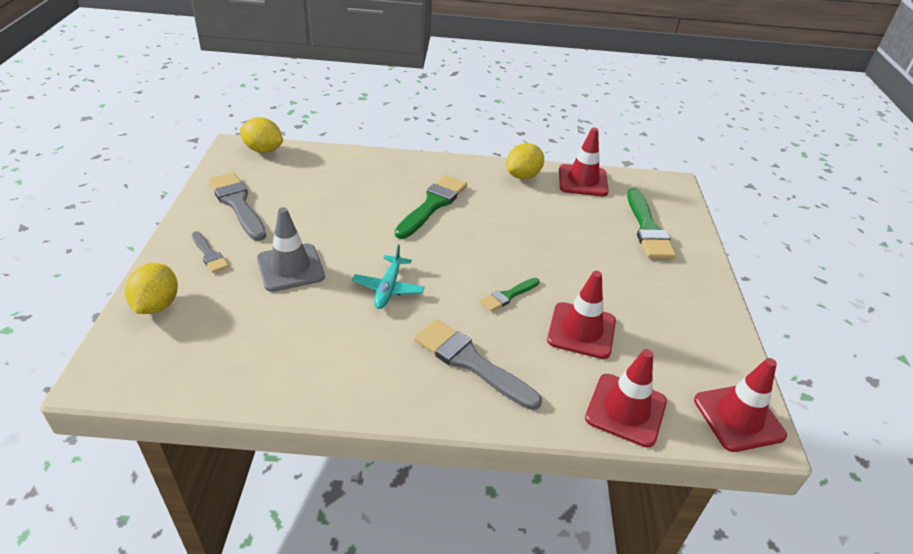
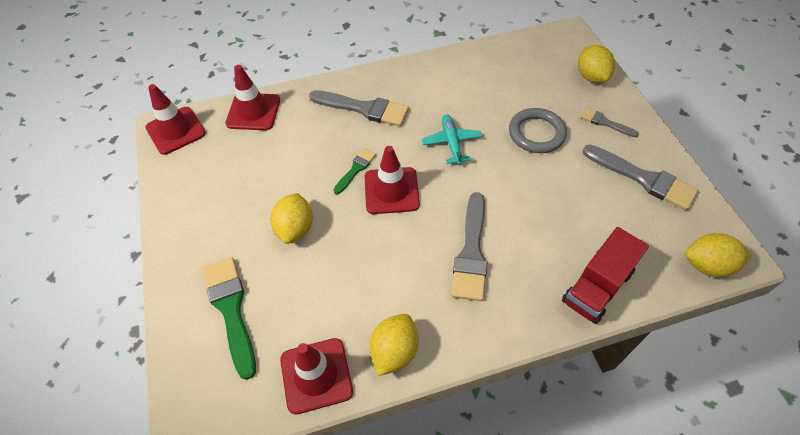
camera: 165 degrees right, 15 degrees up
(290, 268) = (536, 133): grey traffic cone -> grey ring
(354, 163) = (597, 287): none -> red truck
(432, 205) = (471, 252): green brush -> grey brush
(581, 330) = (290, 158): red traffic cone -> red traffic cone (391, 191)
(585, 264) = (295, 228): none -> yellow lemon

